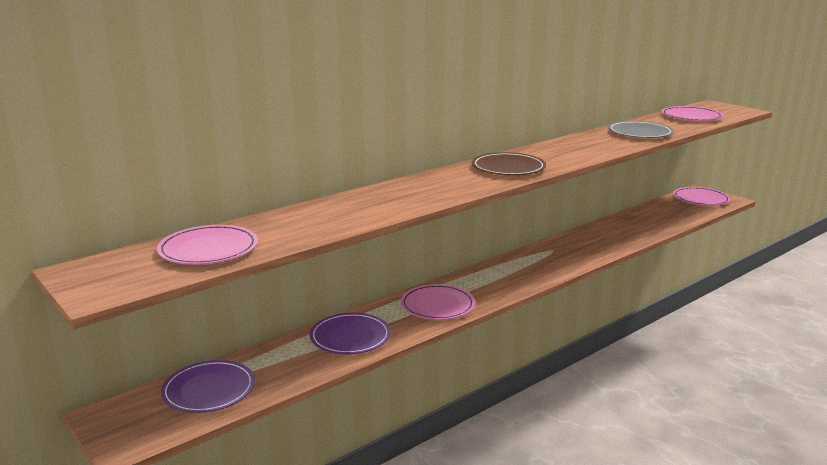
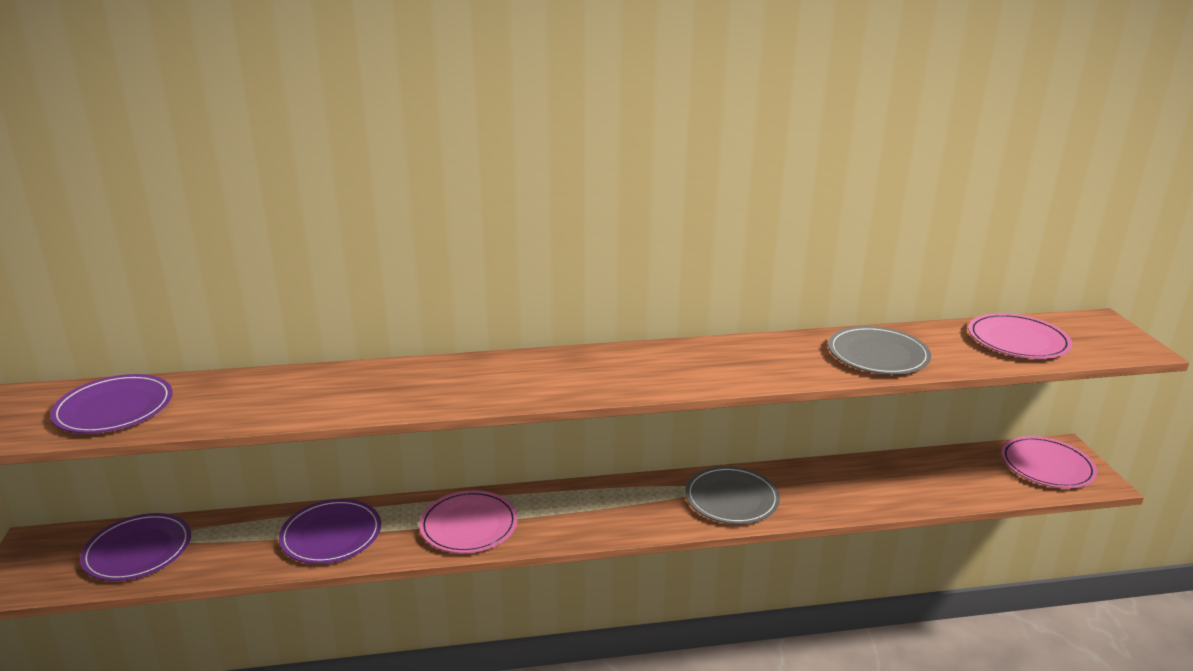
camera: 30 degrees right, 5 degrees up
(208, 249) = (114, 408): pink plate -> purple plate
(508, 167) = (591, 373): brown plate -> none
(572, 251) = (731, 498): none -> grey plate

